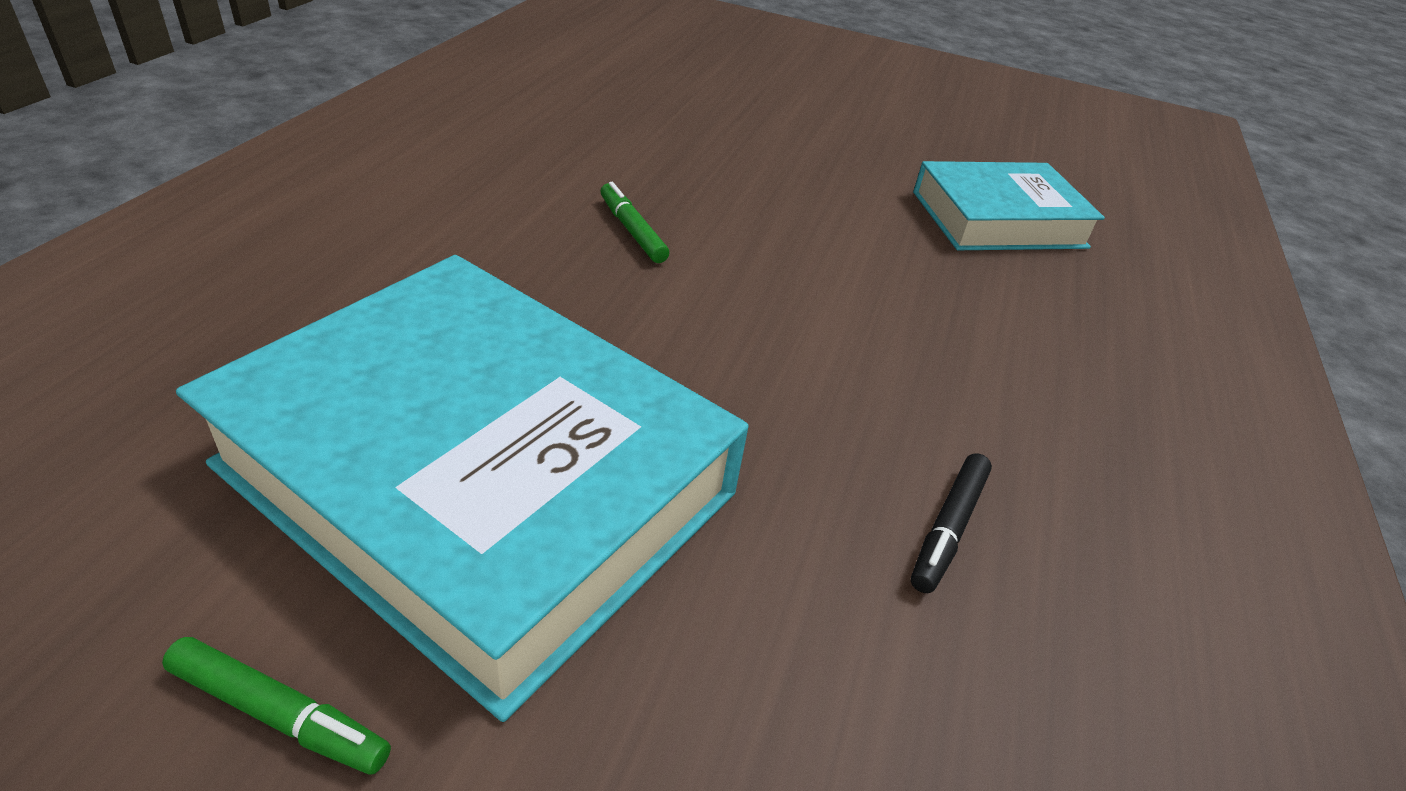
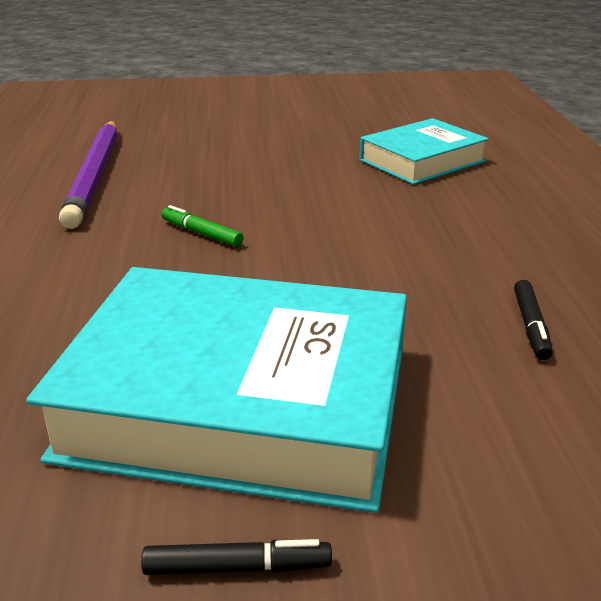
camera: 20 degrees left, 10 degrees down
(279, 714) = (237, 567): green marker -> black marker
(579, 115) = (95, 175): none -> purple pencil

